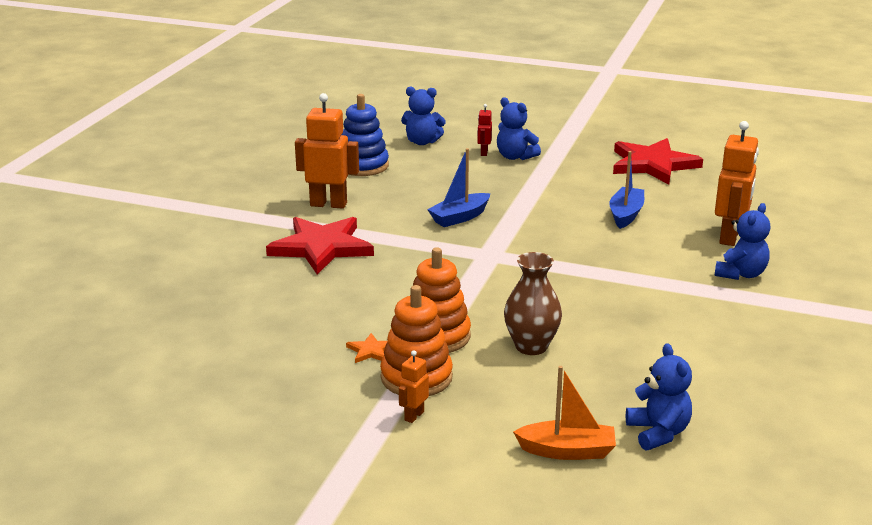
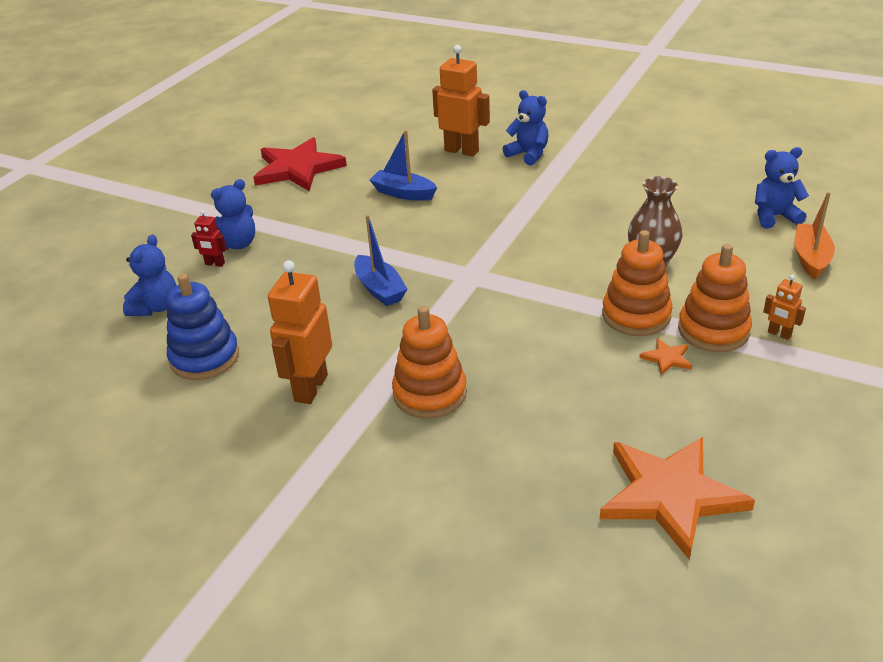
camera: 80 degrees left, 10 degrees up
(197, 347) = (670, 495): none -> orange star
(321, 247) = (430, 393): red star -> orange stacking toy

